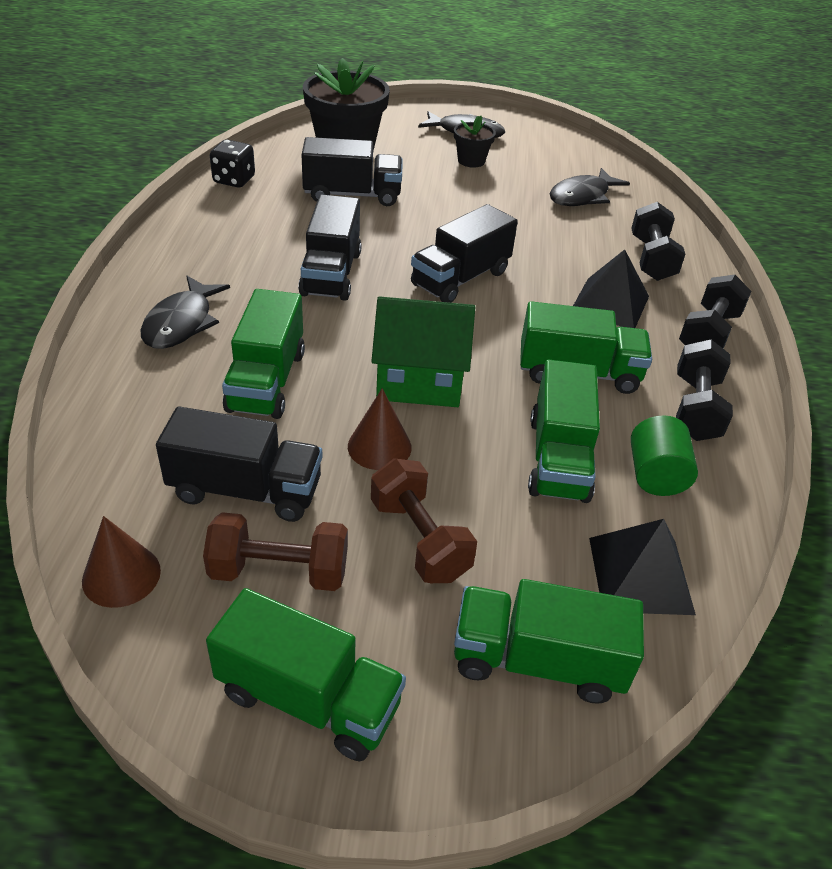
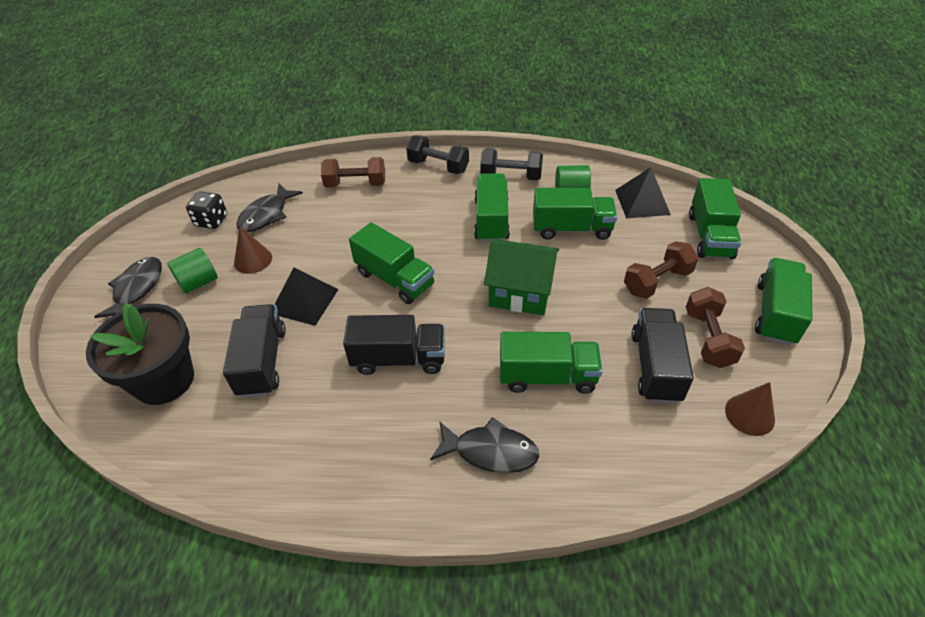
camera: 90 degrees left, 5 degrees up
(234, 180) = (227, 470): black dice -> black dice (211, 221)
(379, 446) = (591, 306): brown cone -> brown cone (253, 260)
(420, 379) = (520, 292): green house -> green house turned 75 degrees counterclockwise
(460, 278) = (394, 279): black truck -> green truck
(471, 161) = (198, 282): black flower pot -> green cylinder
(582, 196) = (266, 215): black fish -> black fish turned 75 degrees clockwise
(610, 303) = (413, 204): black pyramid -> black pyramid (304, 301)
(651, 259) = (355, 184): black dumbbell -> brown dumbbell

